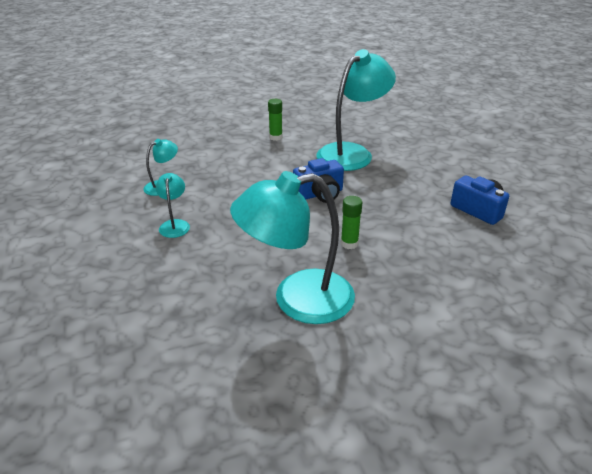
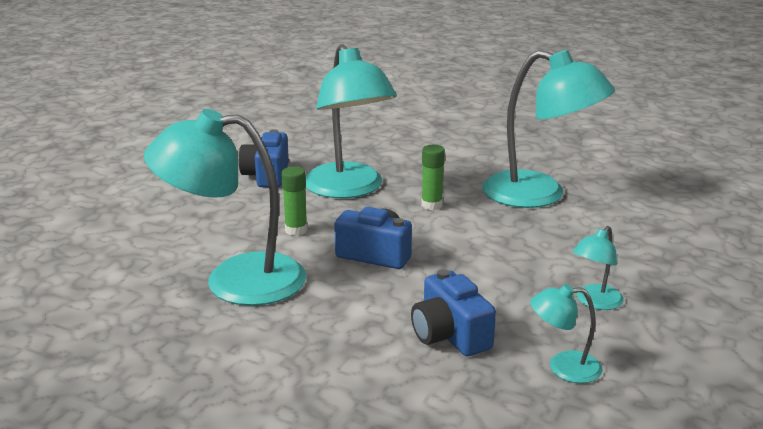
camera: 135 degrees left, 10 degrees down
(227, 176) = (450, 335): none -> blue camera
(275, 137) = (274, 365): green glue stick -> green glue stick (296, 230)
(416, 227) = (349, 189): none -> turquoise lamp

